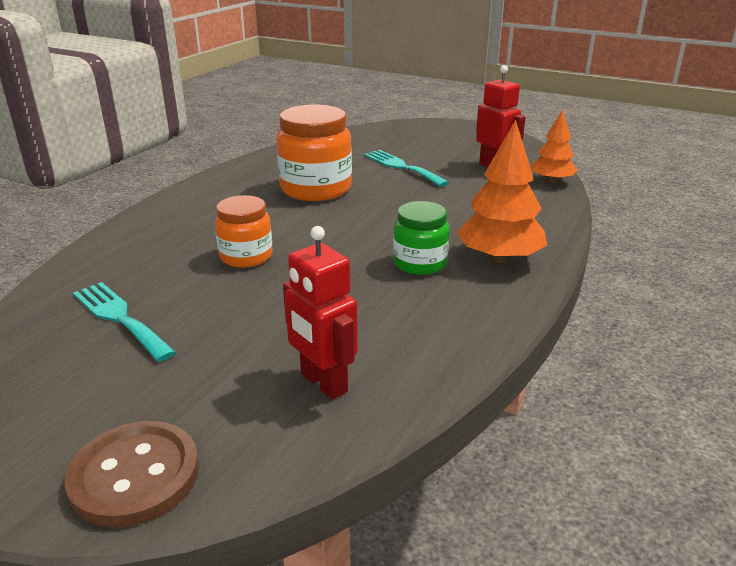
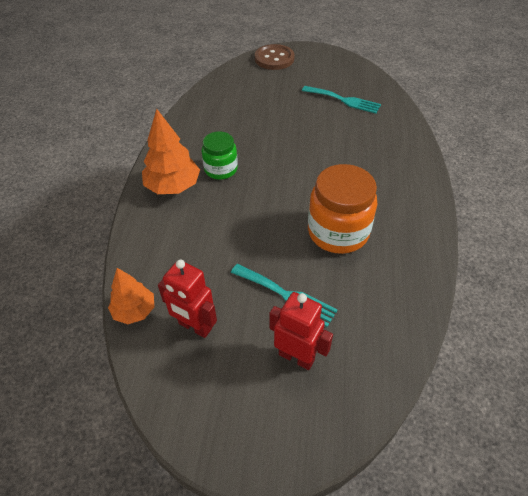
camera: 160 degrees right, 20 degrees up
(246, 256) = (324, 149): orange jar -> none
(323, 383) = (234, 95): red robot -> red robot (296, 357)

